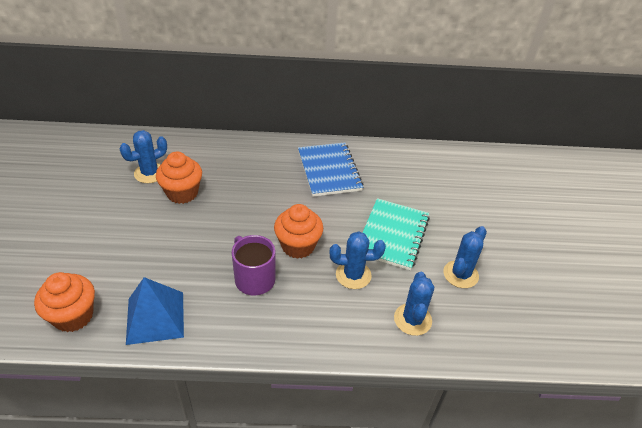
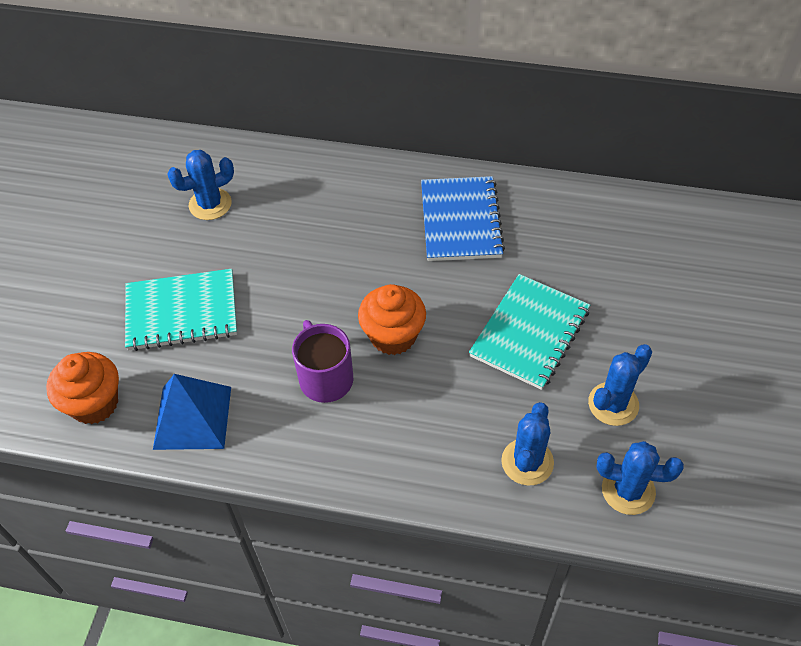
camera: 15 degrees right, 10 degrees up
(137, 244) = (182, 312): none -> turquoise notebook
(182, 193) = (249, 239): orange cupcake -> none
(353, 275) = (460, 388): blue cactus -> blue cactus (628, 490)

